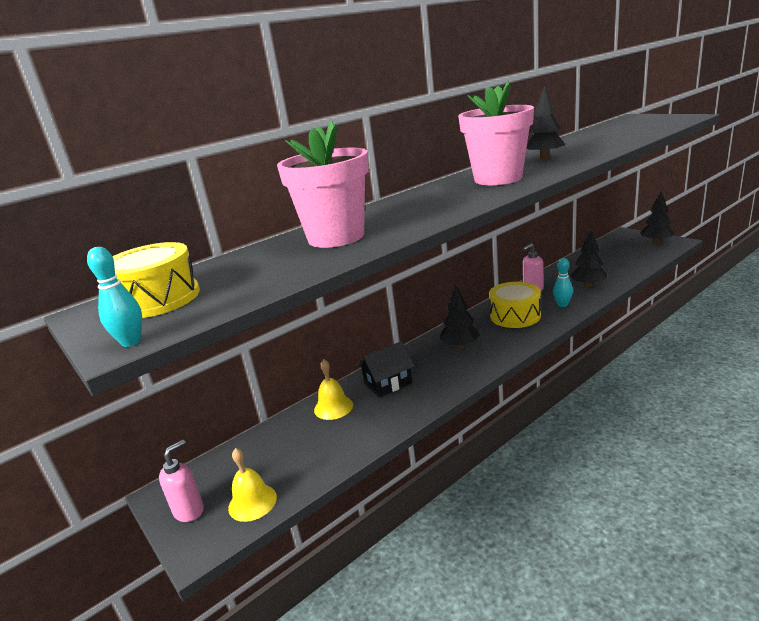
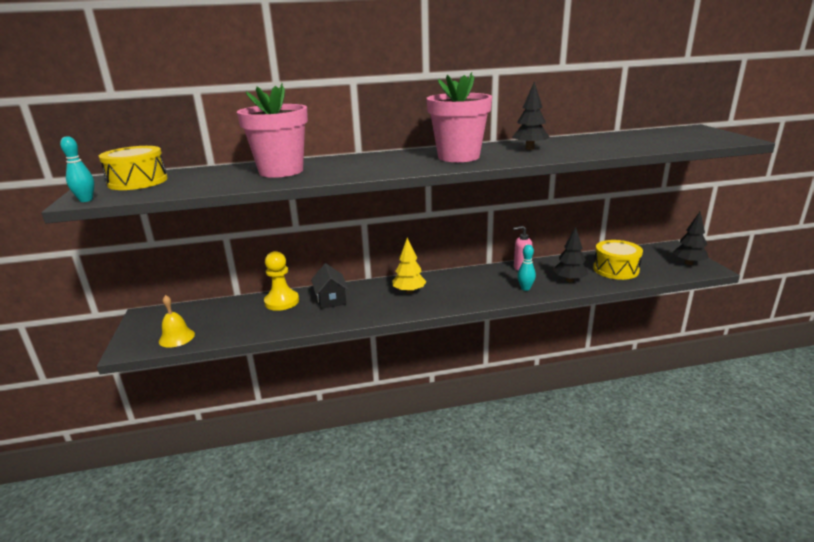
camera: 25 degrees right, 0 degrees up
(189, 511) = (145, 329): pink soap dispenser -> none
(333, 407) = (282, 302): yellow bell -> yellow pawn
(388, 383) = (331, 299): black house -> black house turned 75 degrees clockwise
(460, 346) = (409, 292): black tree -> yellow tree
(515, 316) = (477, 284): yellow drum -> yellow drum (615, 269)

